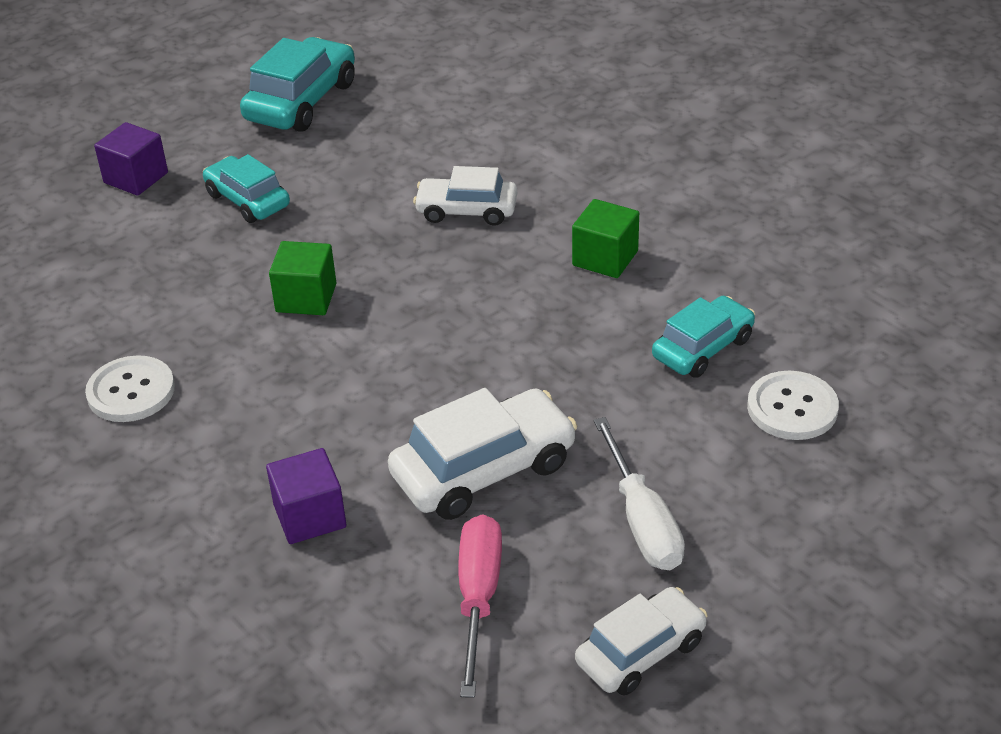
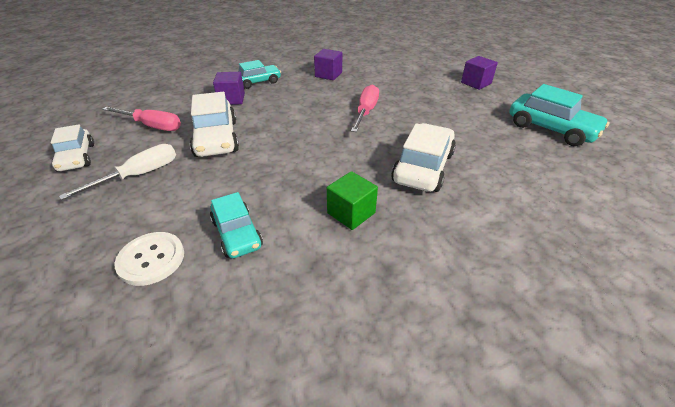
camera: 105 degrees right, 0 degrees up
(131, 391) = (328, 74): white button -> purple cube
(248, 200) = (451, 105): turquoise car -> turquoise car (258, 82)
(306, 298) = (366, 112): green cube -> pink screwdriver
(466, 211) = (423, 167): white car -> white car, size x1.52
(642, 521) = (139, 175): white screwdriver -> white screwdriver turned 135 degrees clockwise

